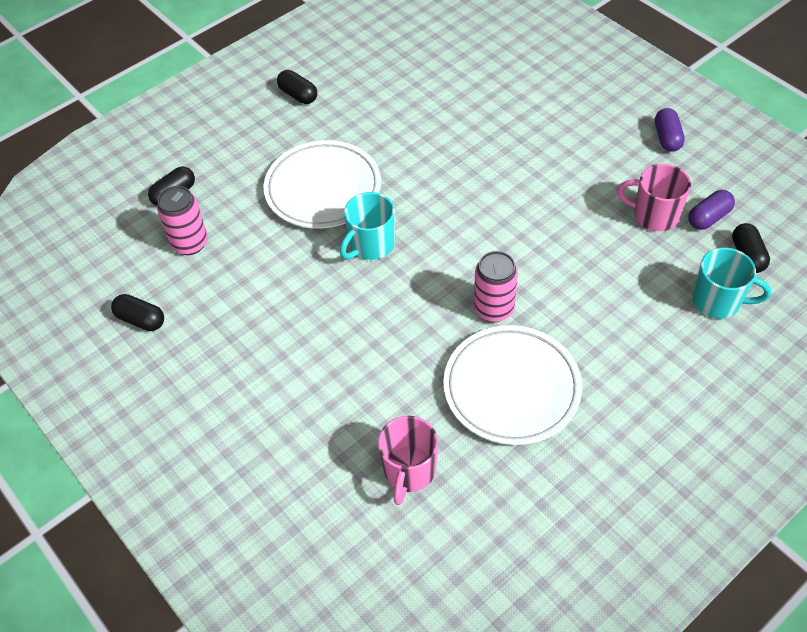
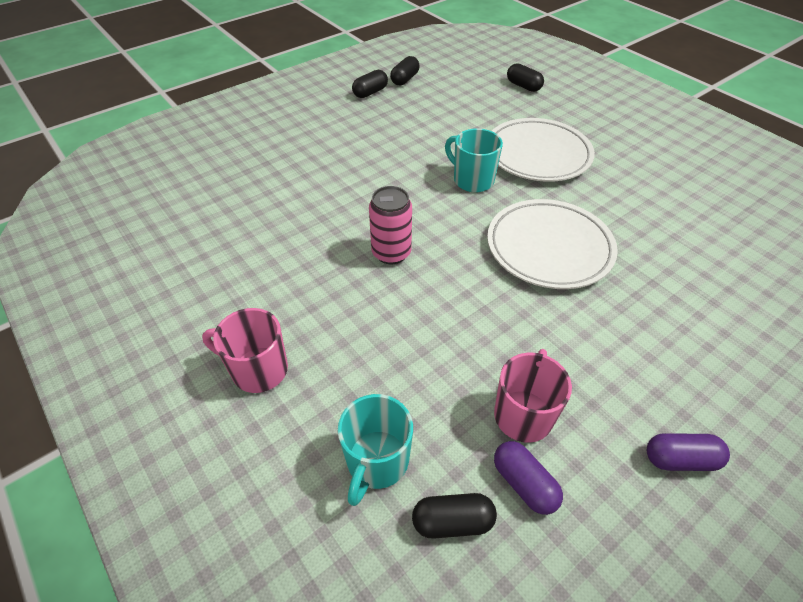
camera: 90 degrees right, 5 degrees down
(190, 243) = (474, 94): pink can -> none
(298, 95) = (657, 141): black capsule -> black capsule (370, 92)
(409, 471) = (240, 194): pink mug -> pink mug (258, 370)
(511, 388) = (299, 258): white plate -> white plate (549, 248)

